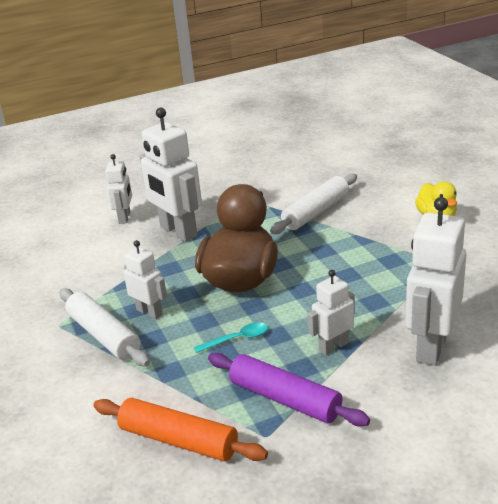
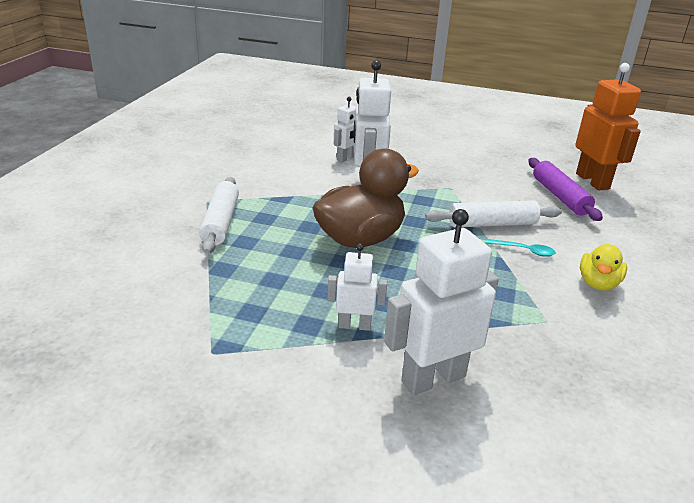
camera: 35 degrees right, 0 degrees up
(149, 312) = (269, 224): white robot -> none
(179, 440) = (159, 315): orange rolling pin -> none
(237, 339) = (296, 276): turquoise spoon -> turquoise spoon (524, 251)
(285, 399) = (263, 337): purple rolling pin -> purple rolling pin (560, 196)
(336, 140) = (592, 181): none -> orange robot

